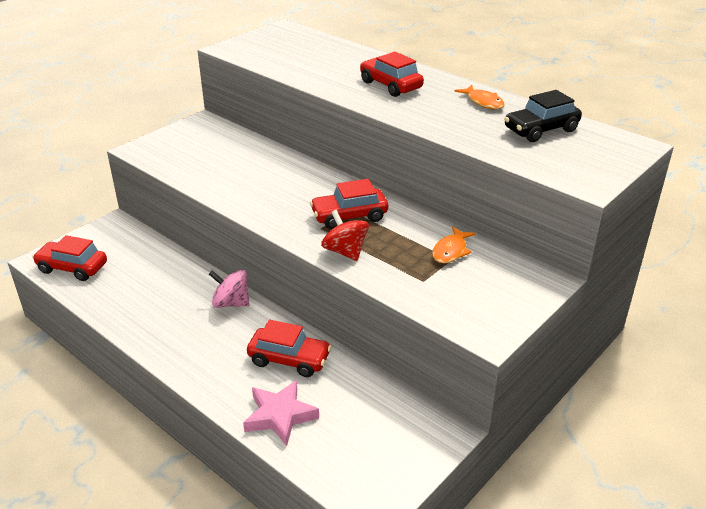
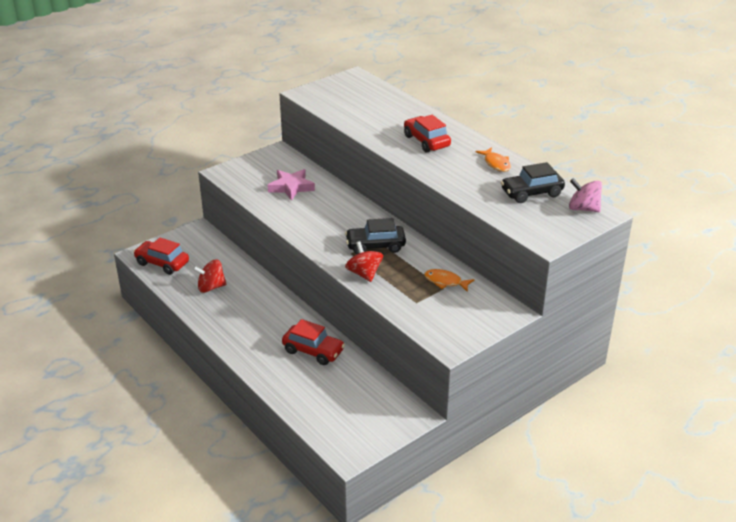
camera: 10 degrees right, 0 degrees up
(140, 291) = (211, 287): none -> red spinning top
(231, 303) = (278, 304): pink spinning top -> pink spinning top (583, 209)
(280, 416) = (297, 389): pink star -> pink star (291, 187)
(349, 216) = (375, 246): red car -> black car
(451, 251) = (445, 282): orange fish -> orange fish turned 75 degrees clockwise

